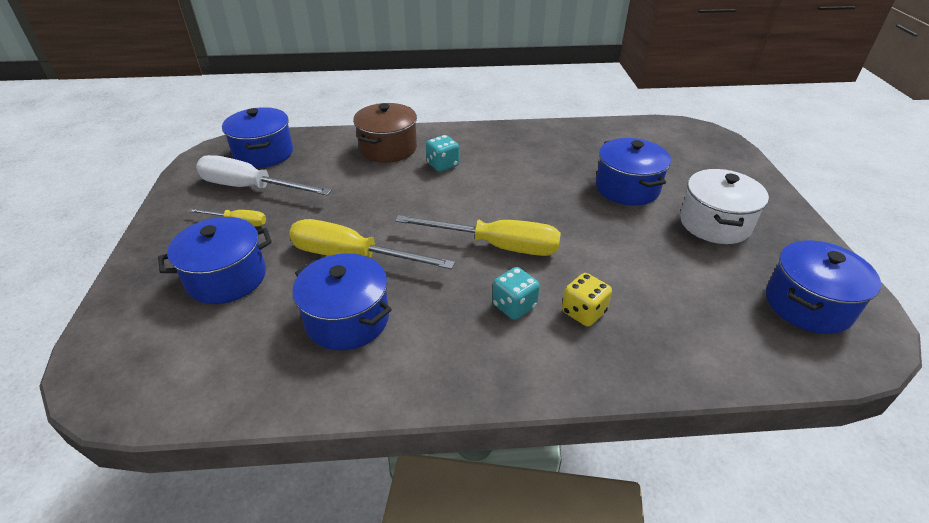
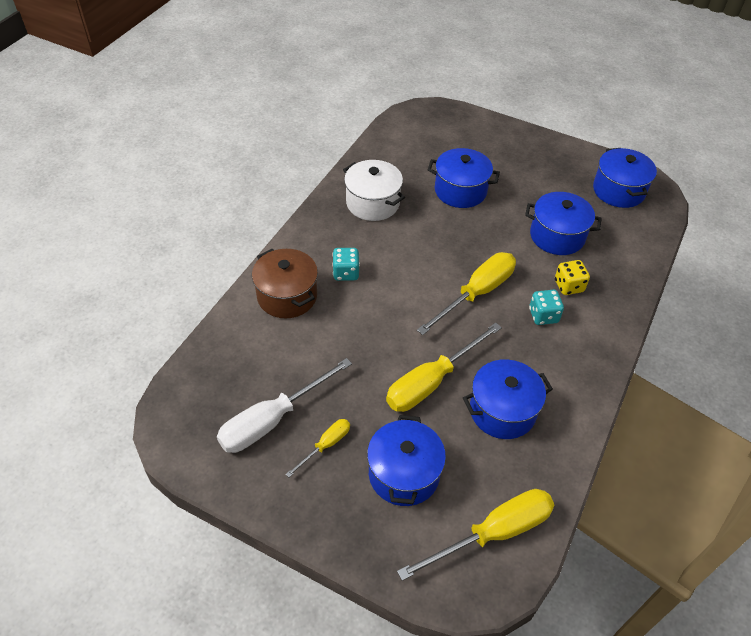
camera: 60 degrees left, 10 degrees up
(174, 368) = (493, 533): none -> yellow screwdriver
(264, 153) = (213, 391): blue pot -> blue pot (557, 236)
(714, 223) = (527, 177): white pot -> white pot (372, 203)

